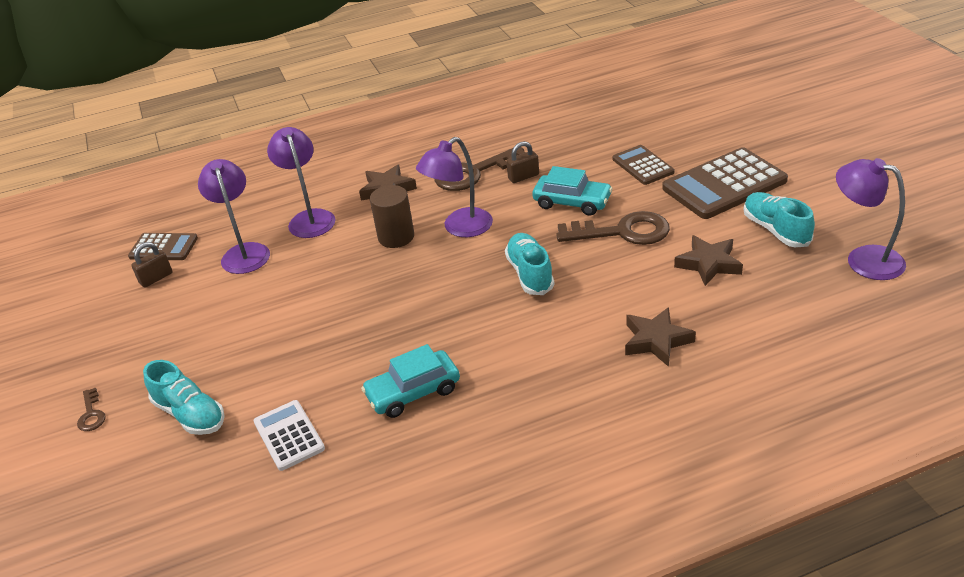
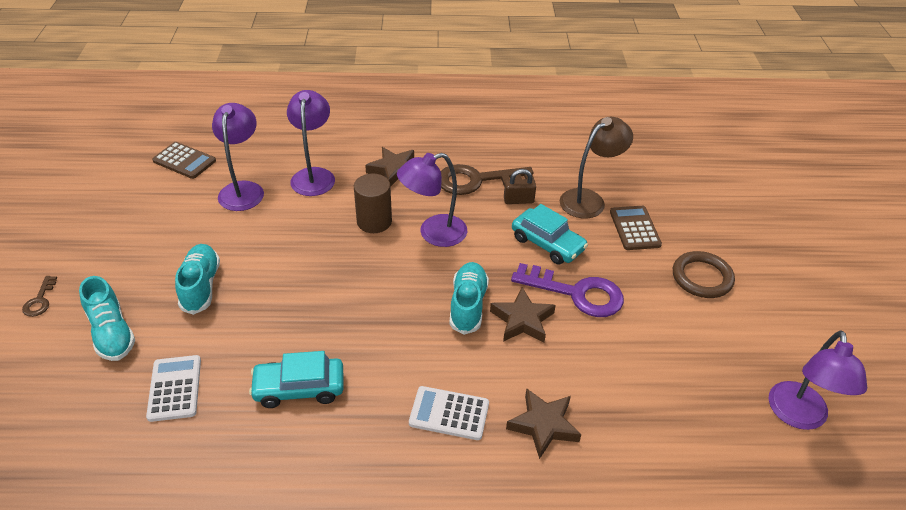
camera: 15 degrees right, 5 degrees up
(156, 278) = (162, 188): brown padlock -> none
(567, 361) = (449, 413): none -> white calculator
(588, 156) = (589, 199): none -> brown lamp
(622, 232) = (576, 293): brown key -> purple key
(708, 264) = (639, 360): brown star -> brown star (522, 320)
(724, 184) = (702, 277): brown calculator -> brown ring
(775, 230) = (725, 348): turquoise shoe -> turquoise shoe (201, 286)
(863, 259) = (798, 416): purple lamp -> purple lamp turned 135 degrees counterclockwise

